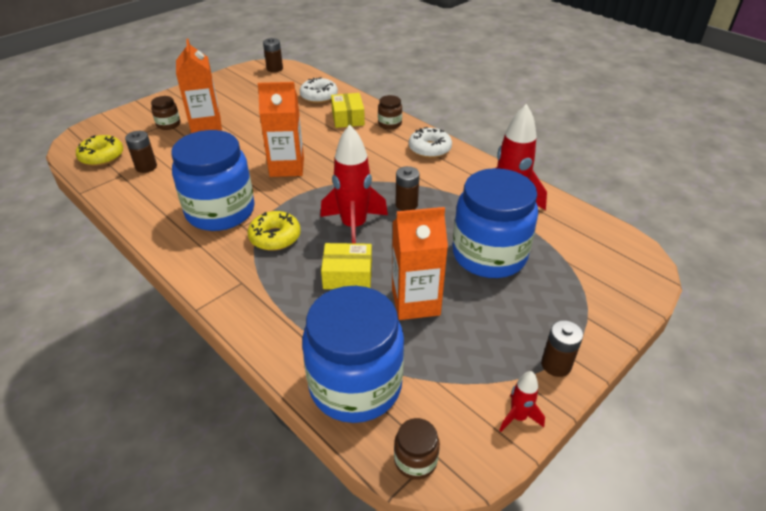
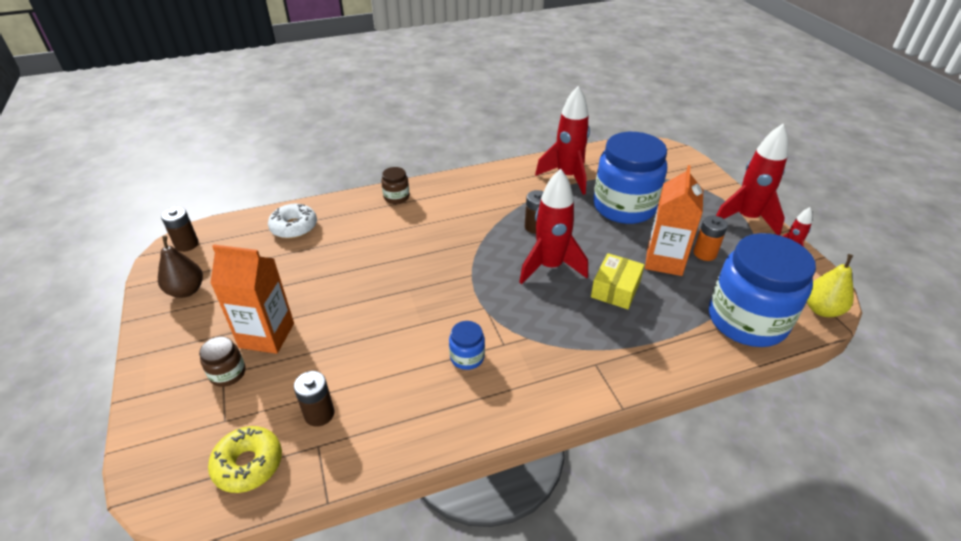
camera: 65 degrees left, 0 degrees up
(220, 211) = (467, 357): blue jar -> blue jar, size x0.42
(232, 85) = (186, 290): none -> brown pear
(275, 237) = (536, 323): yellow donut -> none
(287, 167) = (419, 286): orange carton -> none
(348, 118) = (360, 219): yellow box -> none
(415, 460) = (821, 309): brown jar -> yellow pear
(429, 149) = (459, 188): white donut -> none
(452, 333) = (704, 253): none -> orange battery
(556, 365) = (746, 218): brown battery -> red rocket

